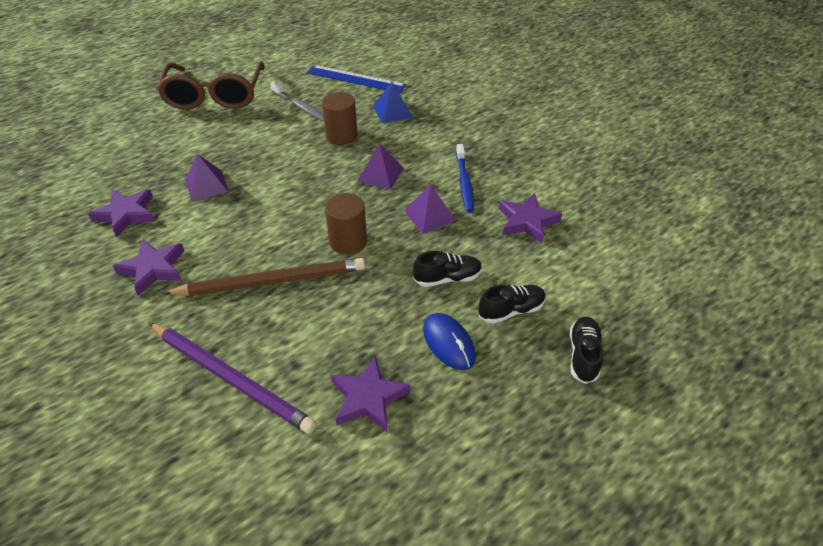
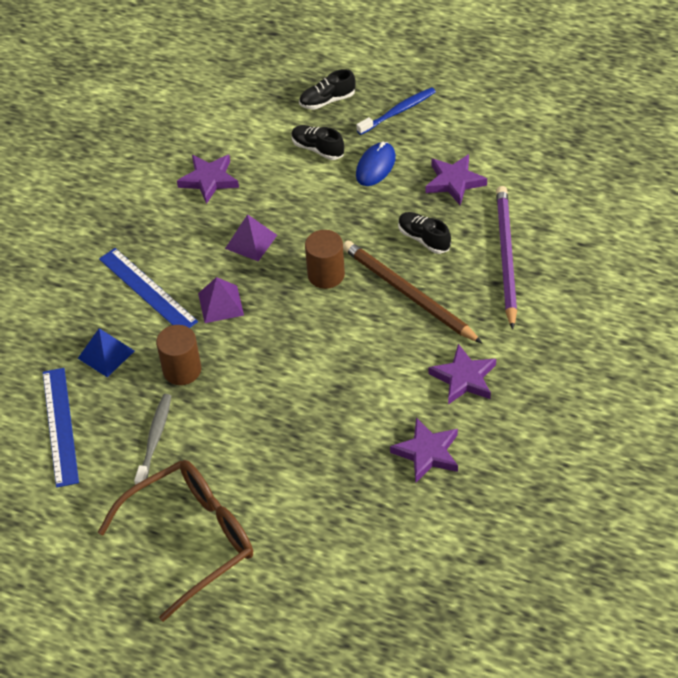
camera: 120 degrees left, 5 degrees up
(206, 185) = (340, 423): purple pyramid -> none
(432, 146) = (147, 290): none -> blue ruler
(447, 278) = (315, 196): black shoe -> black shoe (423, 239)
(464, 182) = (187, 241): blue toothbrush -> blue toothbrush (398, 112)

